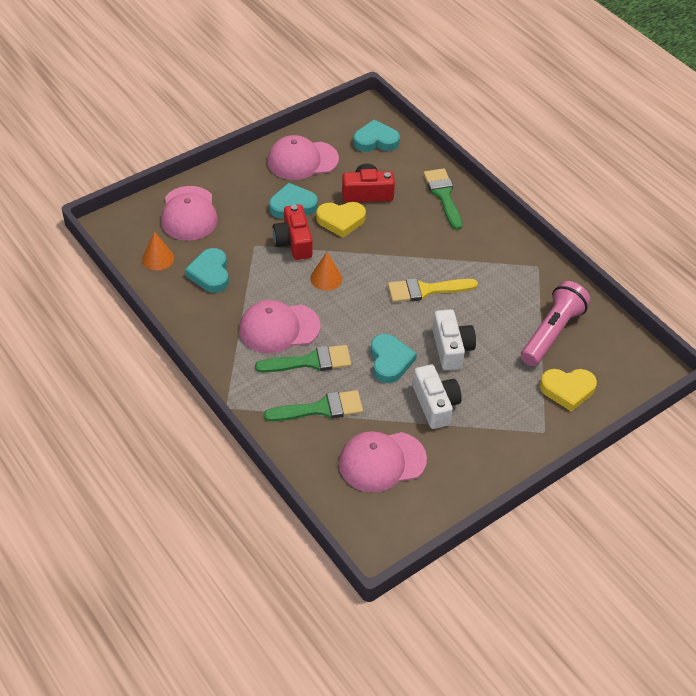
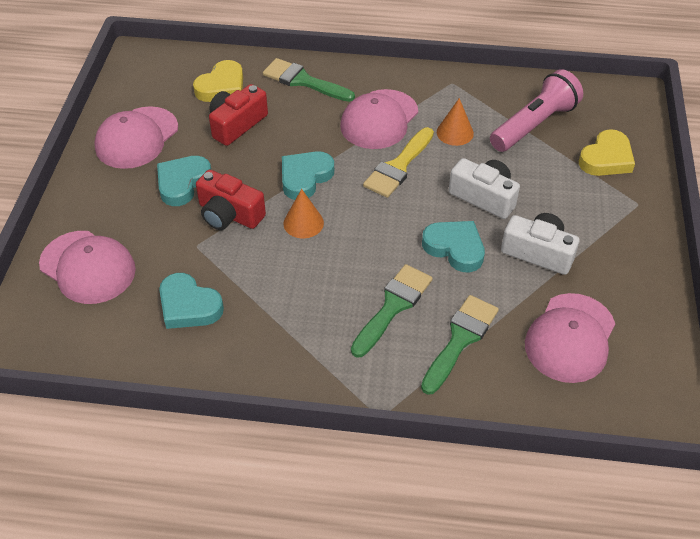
camera: 45 degrees left, 0 degrees up
(158, 258) = (113, 335): orange cone -> orange cone (455, 132)
(279, 328) = (324, 301): pink cap -> pink cap (379, 119)
(341, 220) = (246, 164): yellow heart -> yellow heart (222, 86)
(375, 141) = (182, 76): turquoise heart -> turquoise heart (305, 177)
(552, 333) = (534, 125): pink flashlight -> pink flashlight turned 60 degrees clockwise

